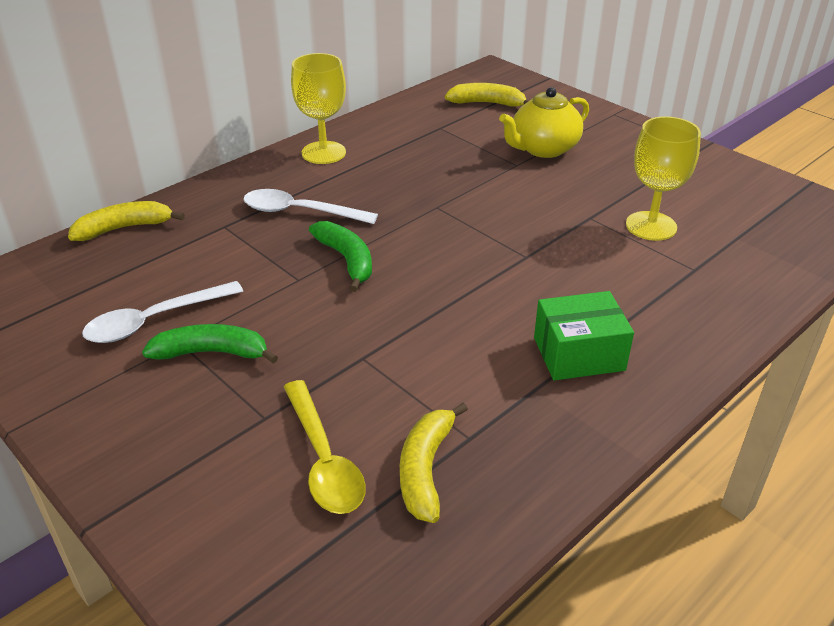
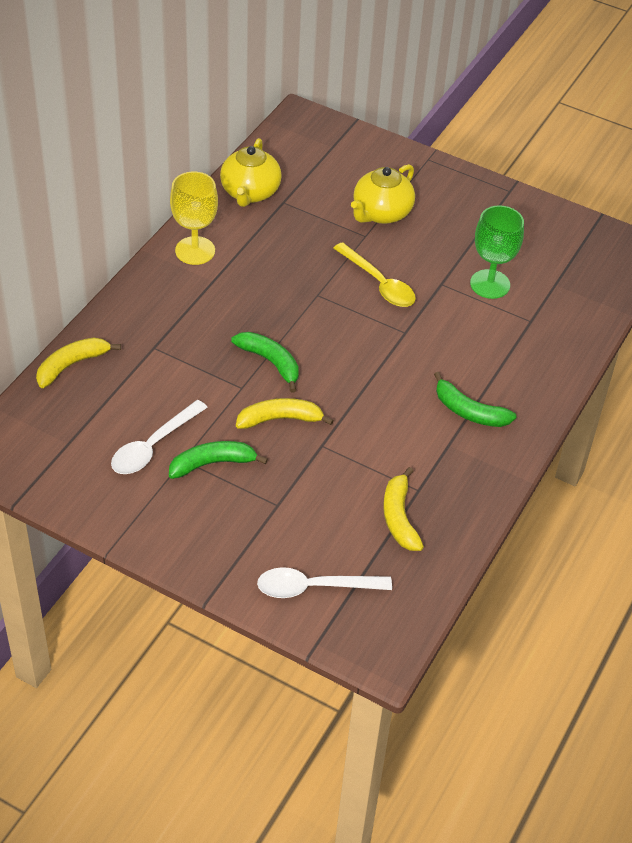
camera: 20 degrees left, 10 degrees up
(299, 212) = (208, 321): white spoon -> white spoon (313, 587)
(324, 460) = (332, 525): yellow spoon -> yellow spoon (379, 283)
(409, 116) = (250, 192): none -> yellow teapot
(487, 103) = (313, 163): yellow banana -> yellow banana (280, 419)
(578, 354) = (469, 411): green box -> green banana
(651, 226) = (490, 284): yellow goblet -> green goblet

